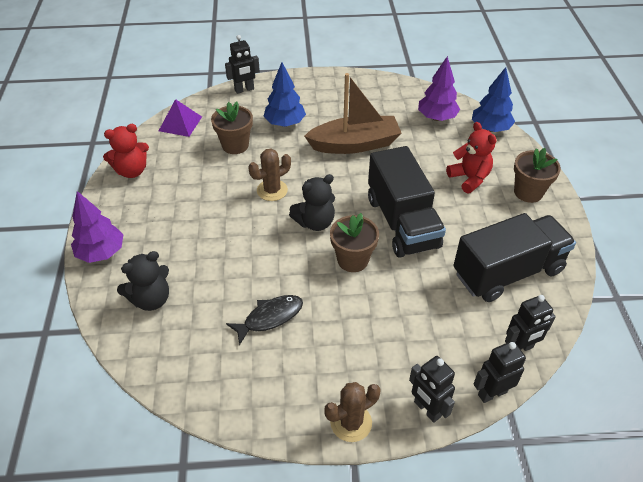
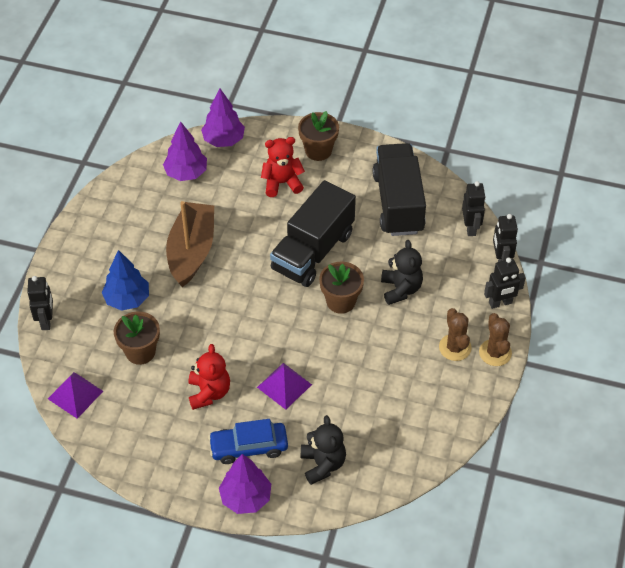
camera: 70 degrees left, 5 degrees up
(132, 171) = (134, 454): red teddy bear -> red teddy bear (209, 392)
(157, 239) = (249, 447): none -> blue car
(234, 245) = (284, 385): none -> purple pyramid
(270, 317) = (379, 379): black fish -> none
(272, 190) = (225, 337): brown cactus -> brown cactus (455, 347)
(315, 222) = (283, 315): black teddy bear -> black teddy bear (401, 289)
(402, 222) = (313, 251): black truck -> black truck turned 120 degrees clockwise
(490, 128) = (223, 140): blue tree -> purple tree

